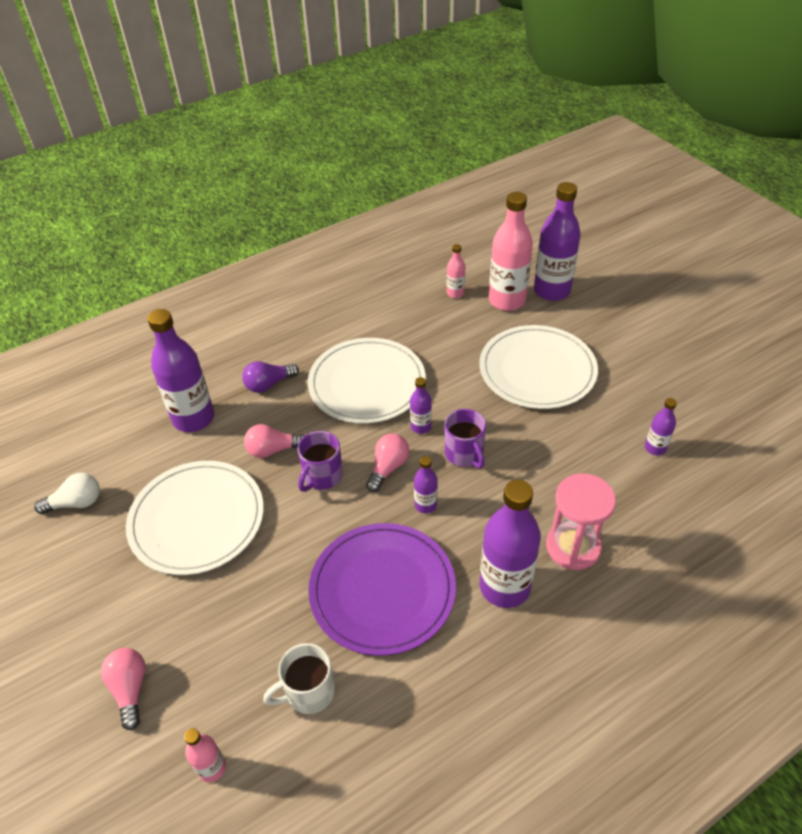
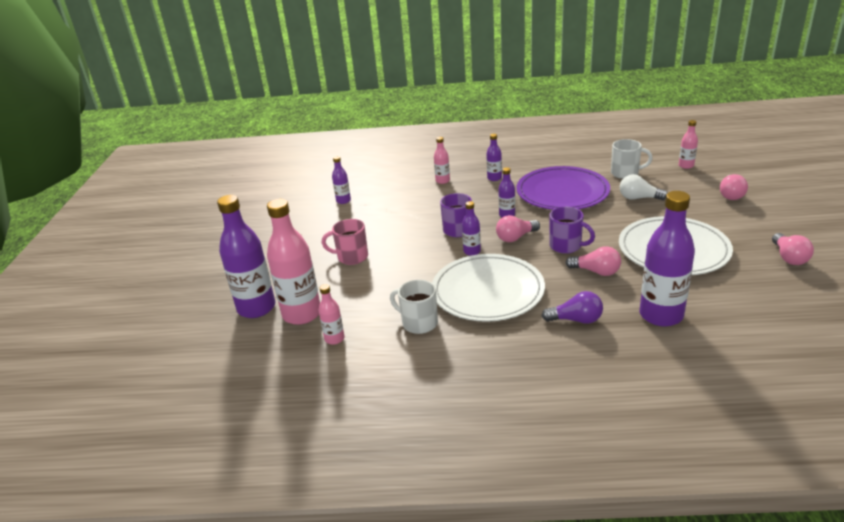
camera: 145 degrees left, 15 degrees down
(60, 558) = (789, 258): none -> pink light bulb
(76, 503) = (780, 286): white light bulb -> white light bulb (638, 198)
(322, 476) = (566, 246): purple mug -> purple mug turned 60 degrees clockwise
(401, 330) = (418, 323): none -> white mug
(504, 587) = (494, 178): purple bottle -> purple bottle, size x0.48
(537, 370) = (351, 257): white plate -> pink mug
(573, 547) = (442, 181): pink hourglass -> pink bottle

